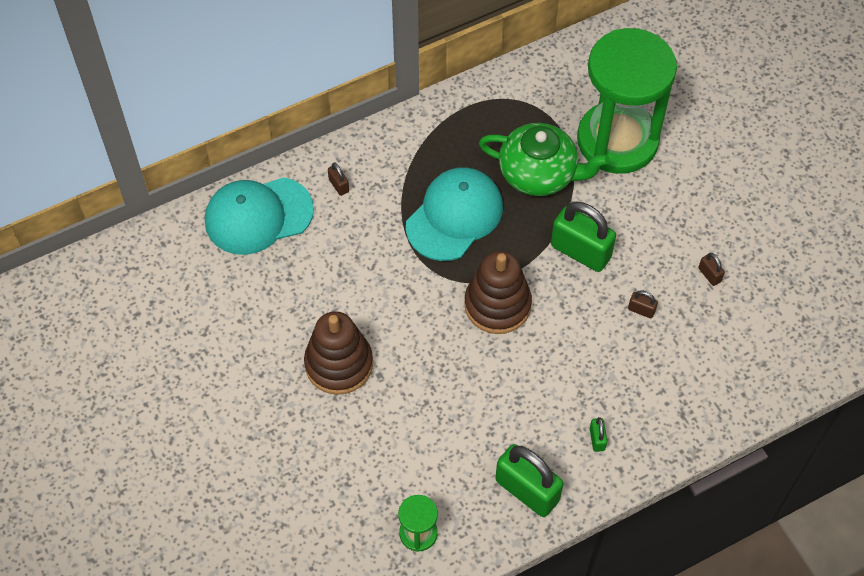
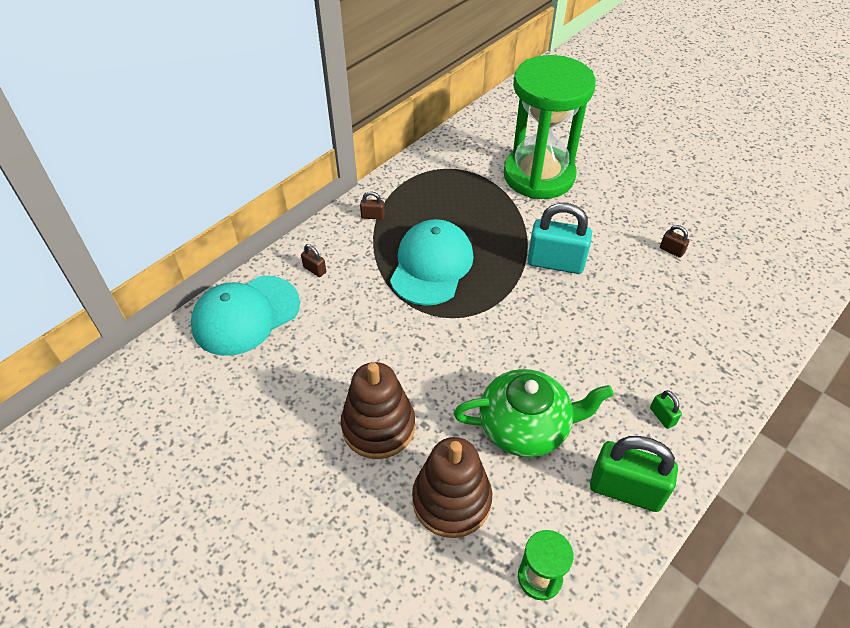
camera: 20 degrees left, 10 degrees down
(497, 305) = (506, 326): brown stacking toy -> brown stacking toy (451, 500)
(539, 173) = (488, 214): green teapot -> green teapot (525, 427)
(580, 251) = (555, 262): green padlock -> turquoise padlock
(641, 310) = (633, 293): brown padlock -> brown padlock (372, 216)

